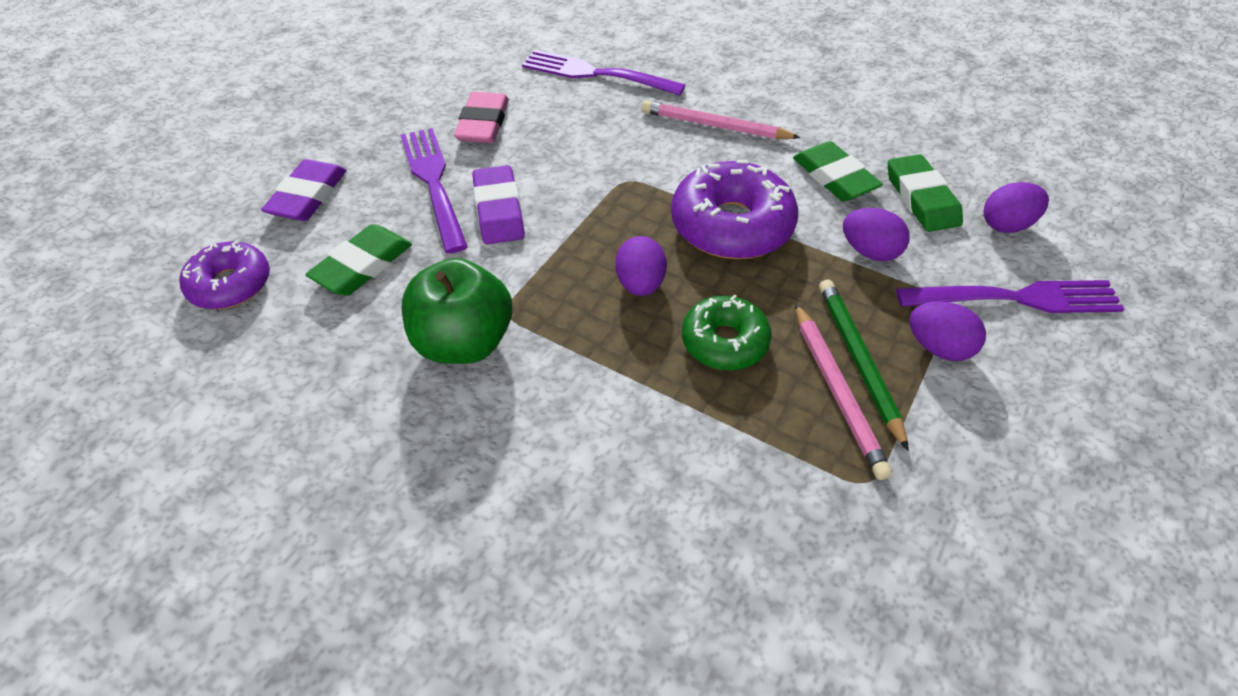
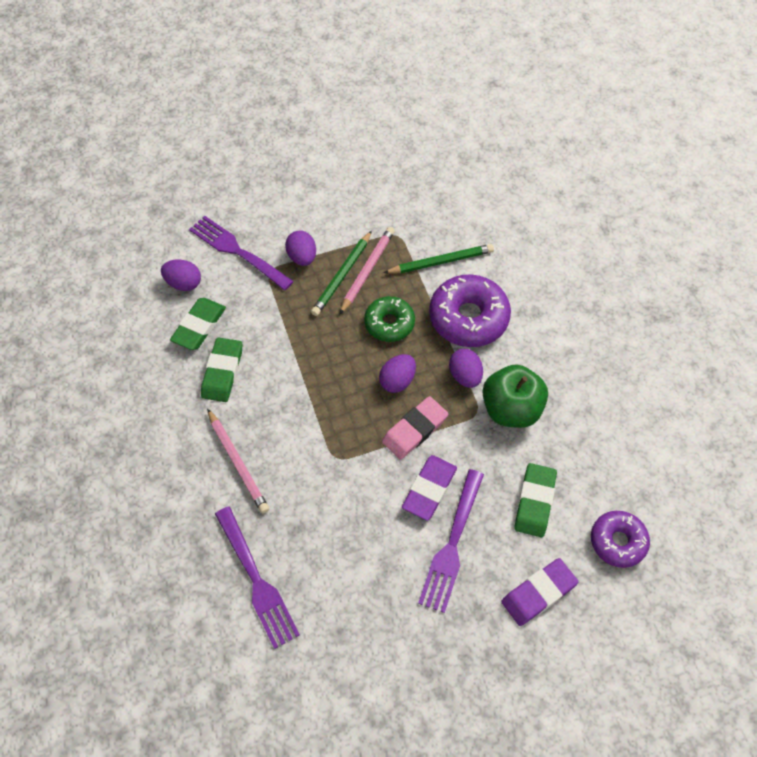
camera: 140 degrees left, 10 degrees up
(362, 265) = (534, 502): green eraser -> green eraser turned 60 degrees counterclockwise
(483, 123) = (379, 584): pink eraser -> pink eraser (415, 430)
(731, 225) = (314, 382): purple donut -> purple donut (468, 318)
(754, 486) = (441, 261): none -> green pencil
(869, 252) = (267, 318): purple egg -> purple egg (465, 376)

